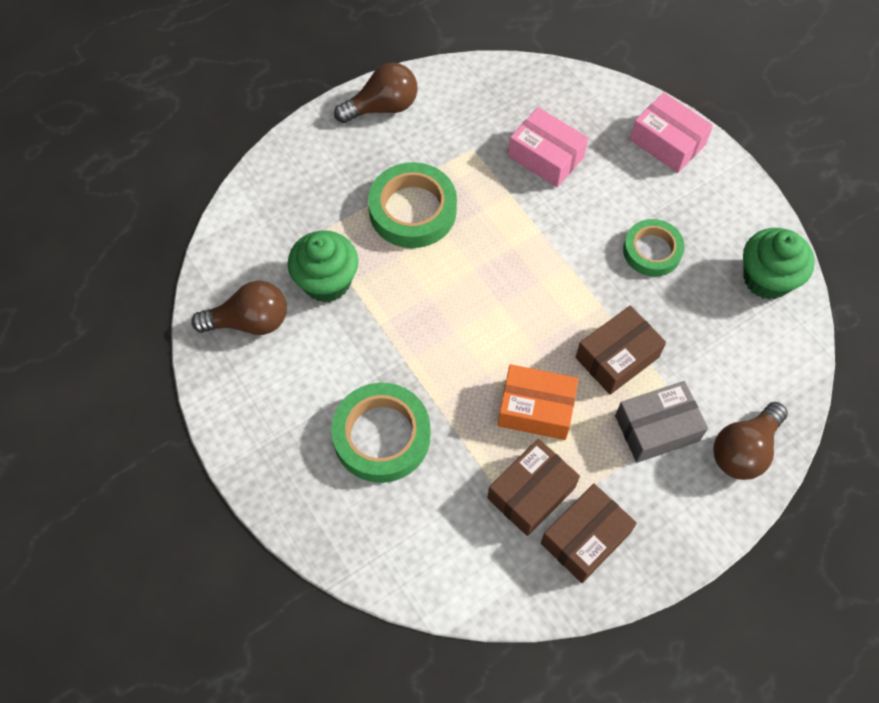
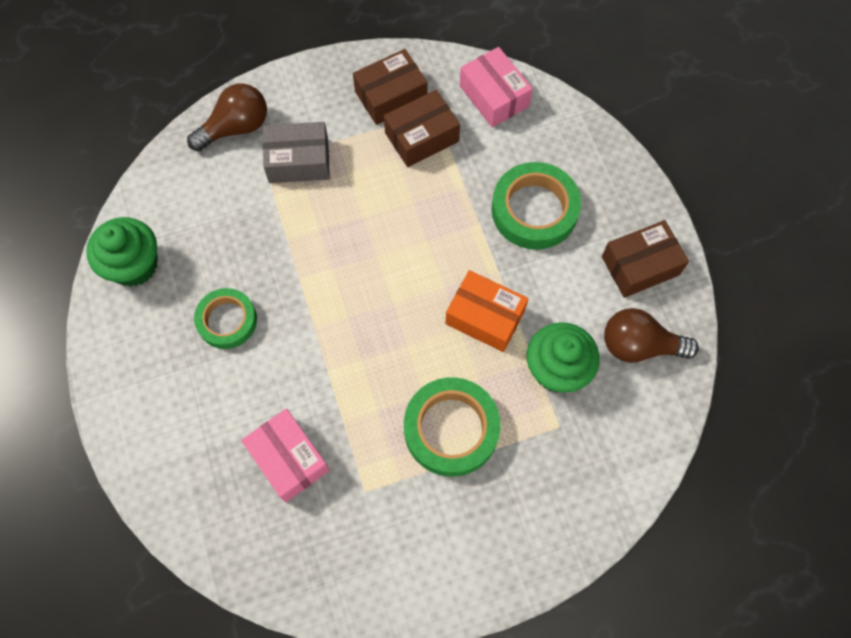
camera: 165 degrees left, 5 degrees up
(382, 107) = (451, 579): brown light bulb -> none
(536, 409) = (394, 200): orange box -> orange box (485, 317)
(617, 357) = (306, 227): brown box -> brown box (640, 266)
(667, 142) = (151, 442): pink box -> pink box (494, 96)

